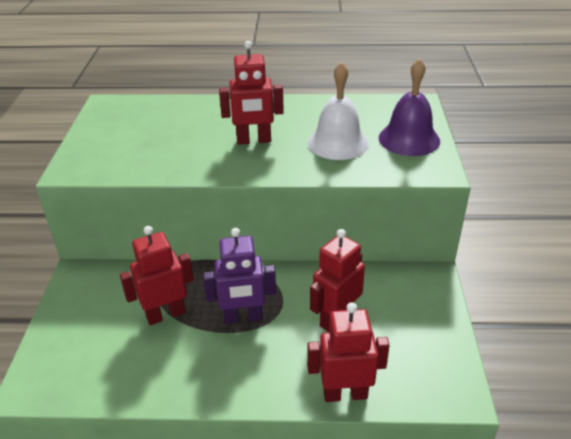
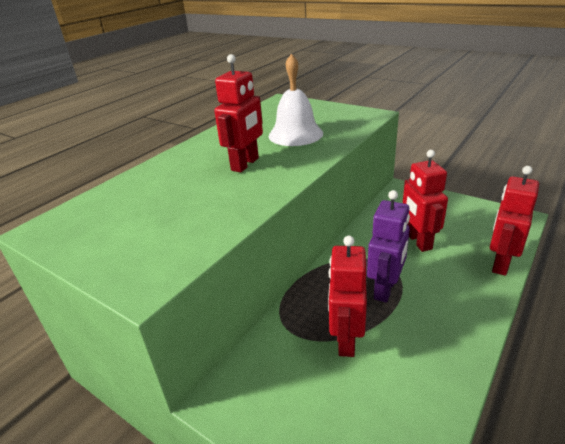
camera: 55 degrees left, 5 degrees down
(409, 139) = (323, 112): purple bell -> none

